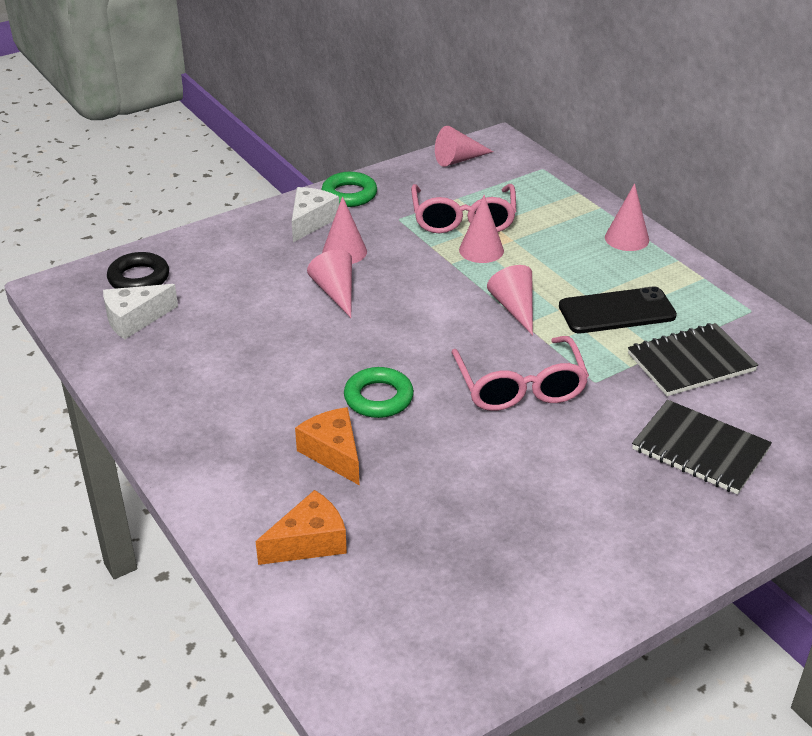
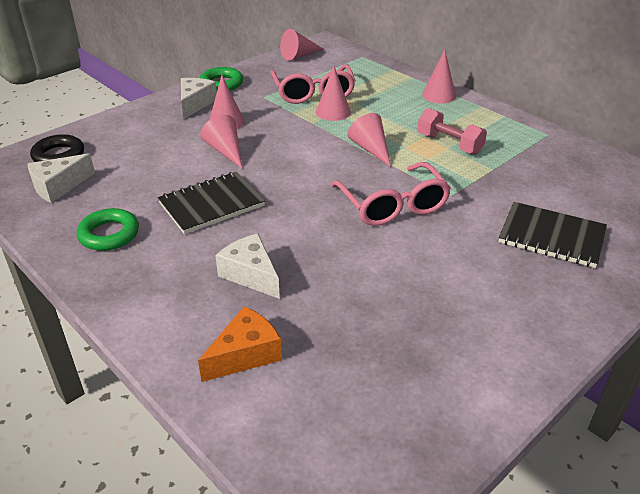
camera: 10 degrees left, 0 degrees up
(333, 453) = (251, 274): orange cheese -> white cheese
(378, 398) = (279, 226): green ring -> green ring (109, 234)
(617, 311) = (449, 144): black phone -> pink dumbbell
(690, 362) = (518, 174): black notebook -> black notebook (211, 204)

